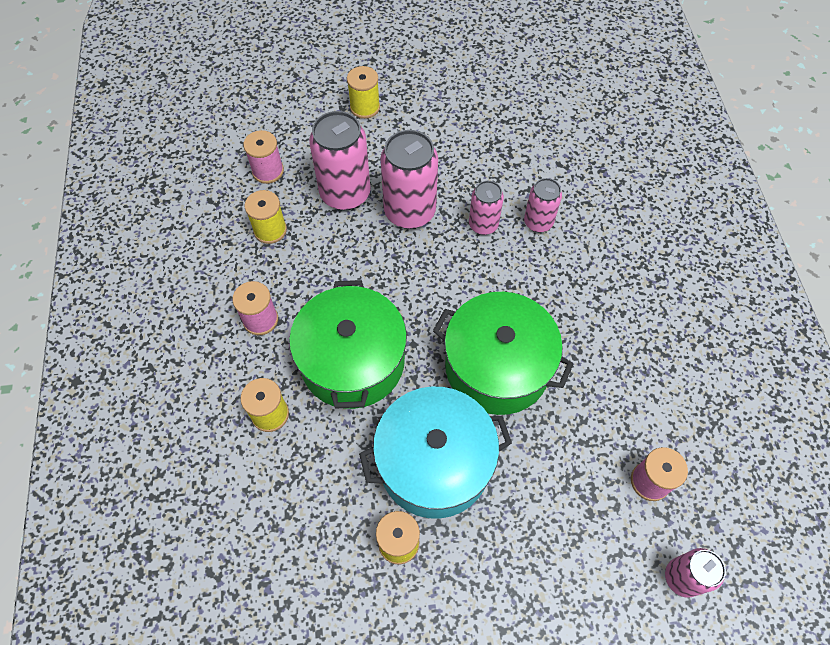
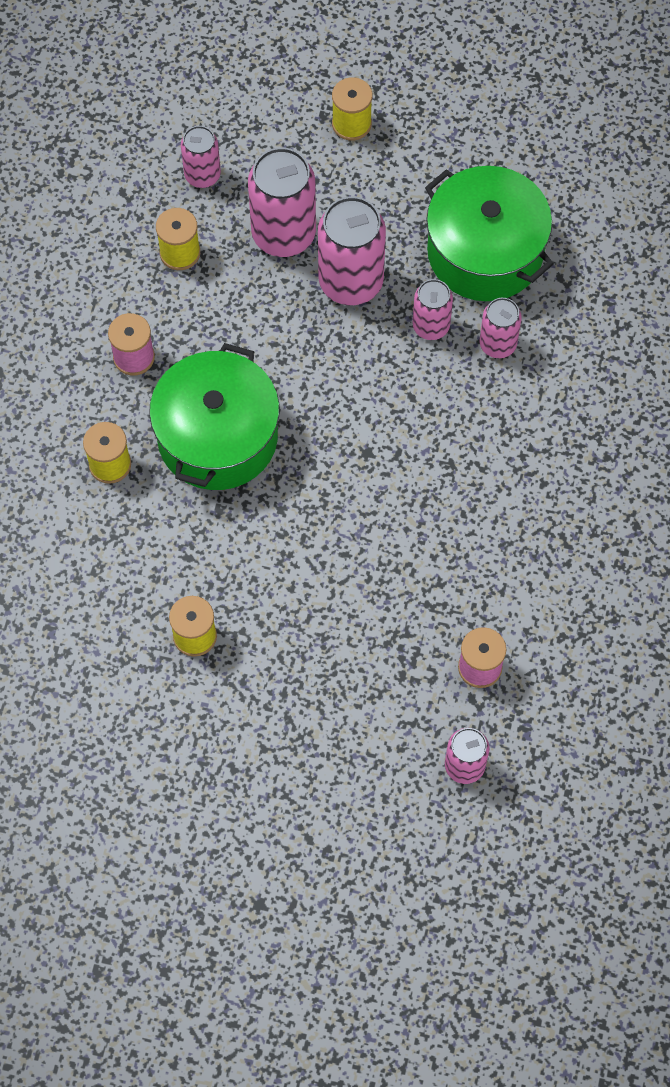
camera: 20 degrees right, 5 degrees up
(268, 171) = (202, 175): pink spool -> pink can
(434, 463) = (262, 572): turquoise pot -> none
(497, 367) = (372, 495): green pot -> green pot (485, 252)

